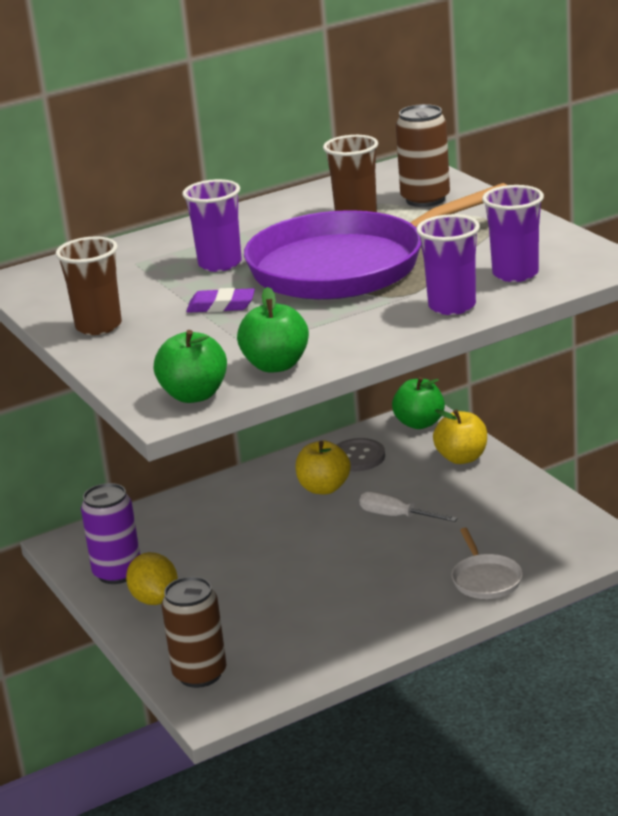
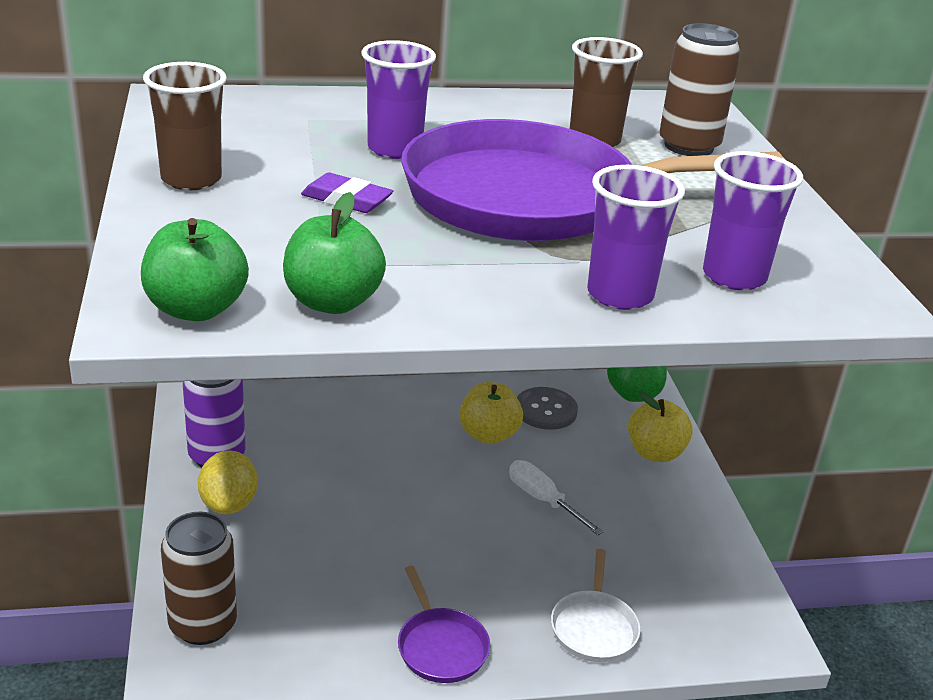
camera: 15 degrees right, 5 degrees up
(384, 627) = (441, 647): none -> purple pan

